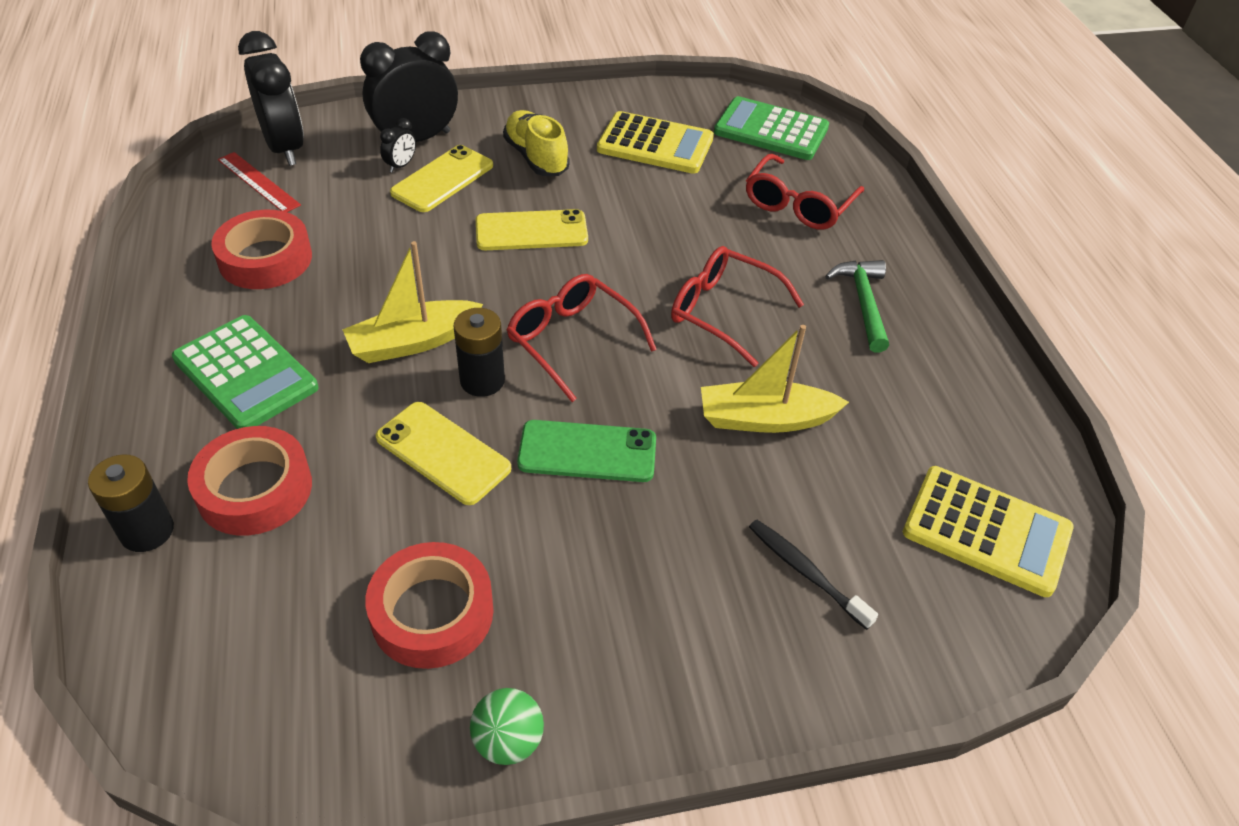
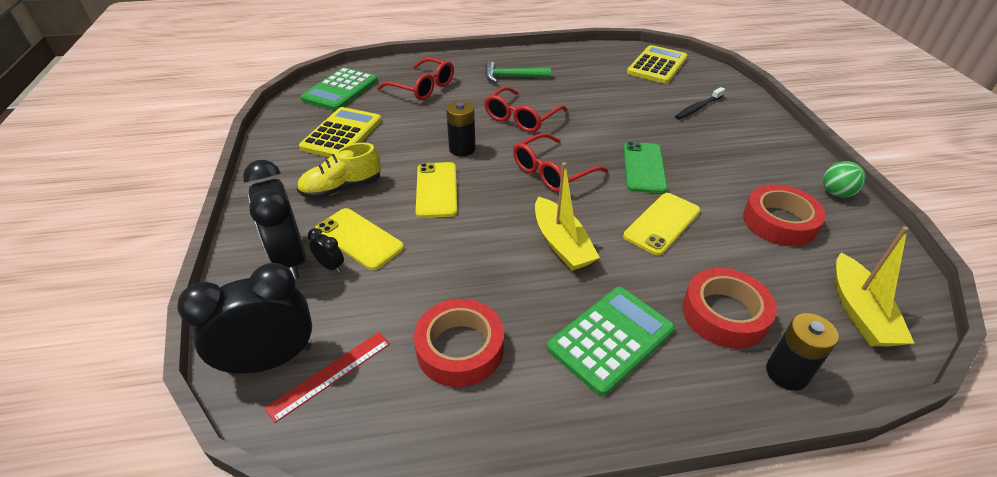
camera: 85 degrees left, 5 degrees down
(482, 380) = (594, 209): black battery -> black battery (462, 149)
(765, 419) = (604, 111): yellow boat -> yellow boat (859, 312)

